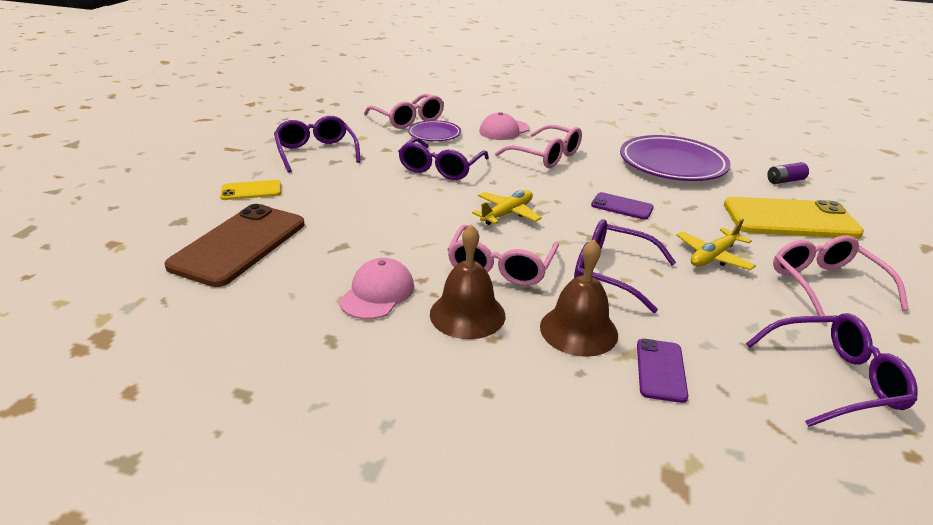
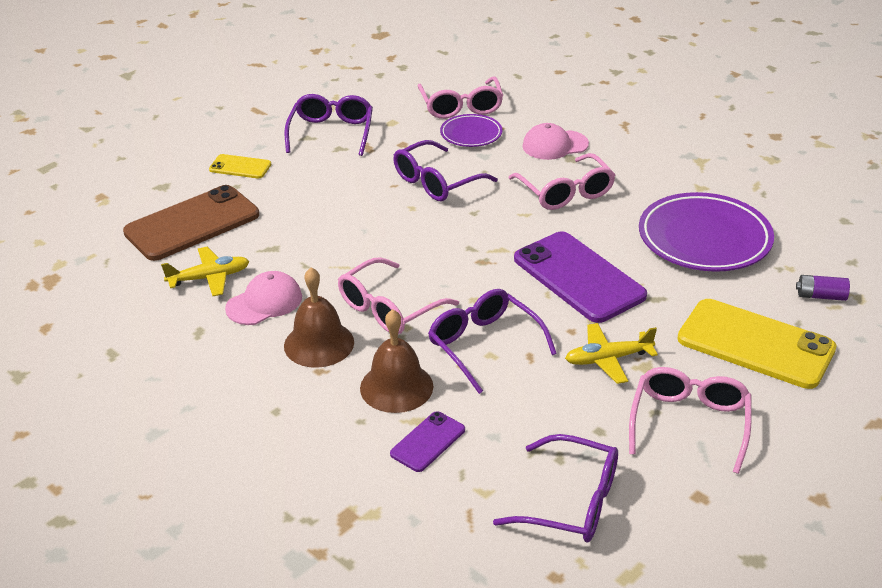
camera: 30 degrees right, 5 degrees up
(507, 213) = (451, 254): yellow plane -> yellow plane (209, 278)
(622, 206) = (579, 277): purple phone -> purple phone, size x2.04

